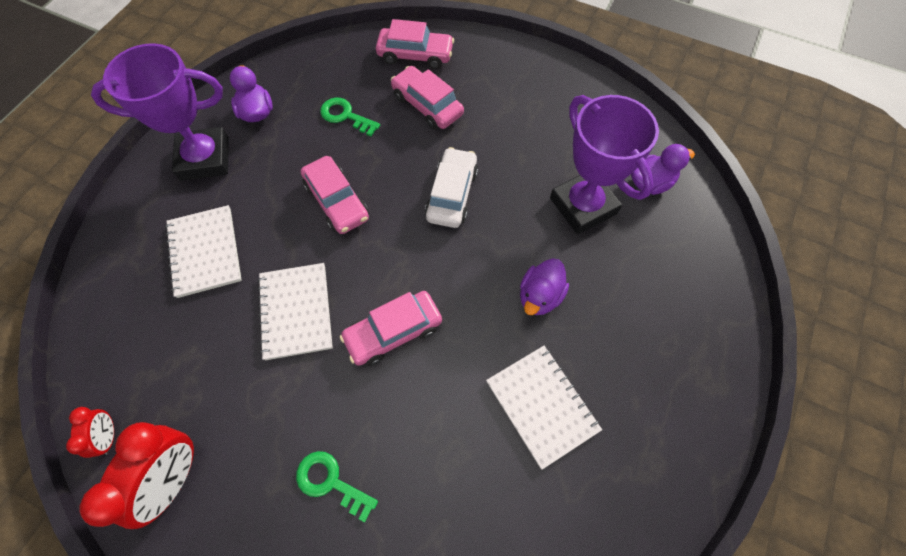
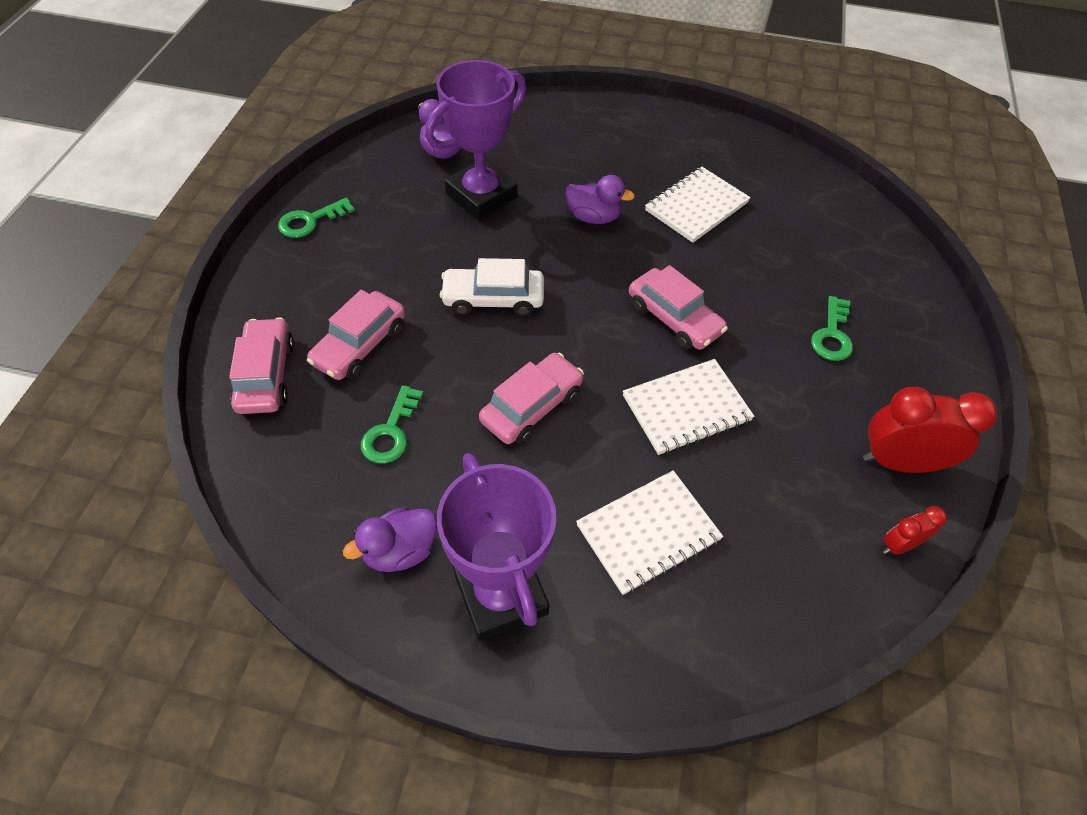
camera: 105 degrees left, 10 degrees down
(565, 84) = (310, 221): none -> green key

